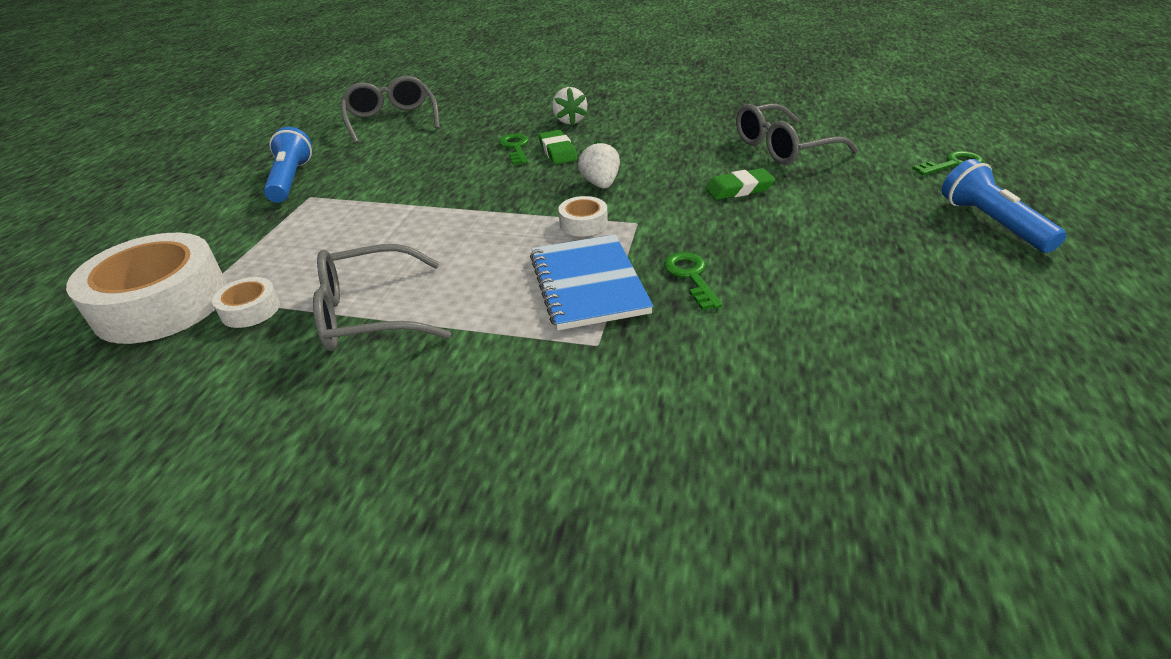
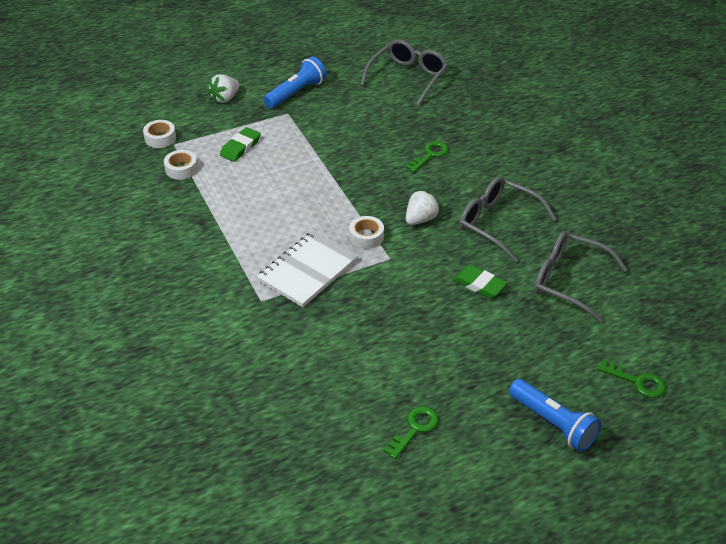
camera: 50 degrees right, 5 degrees up
(162, 303) = (160, 138): white tape -> white tape, size x0.45
(369, 314) = (213, 209): grey glasses -> grey glasses (497, 223)
(557, 151) = (445, 176): green eraser -> green eraser (240, 147)
(569, 121) = (497, 156): white strawberry -> white strawberry (225, 98)
(588, 284) = (307, 271): blue notebook -> white notebook
(691, 276) = (352, 307): green key -> green key (415, 429)
(992, 223) = (553, 423): blue flashlight -> blue flashlight turned 105 degrees clockwise

